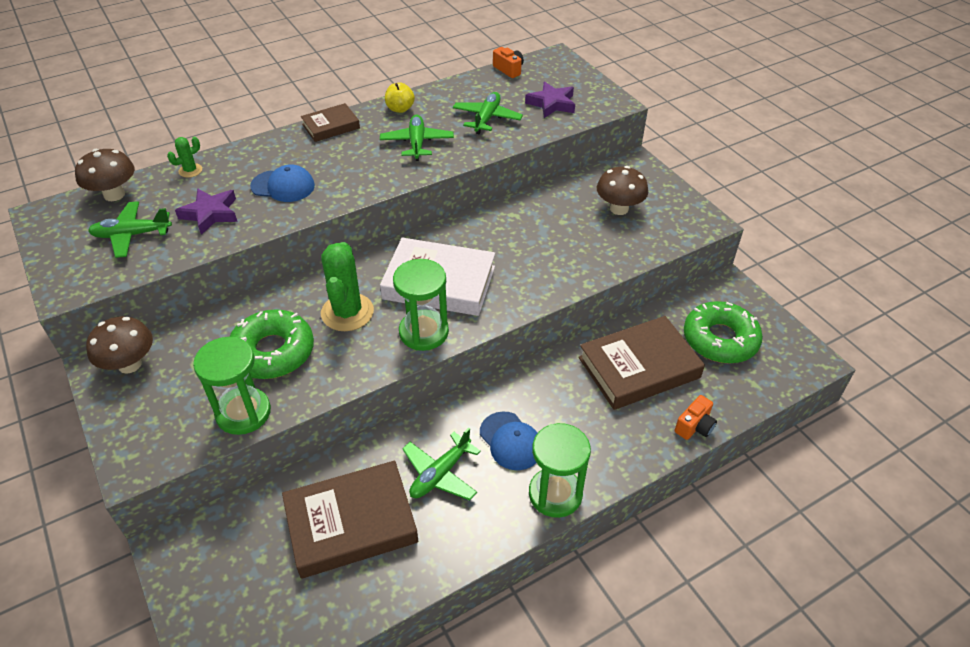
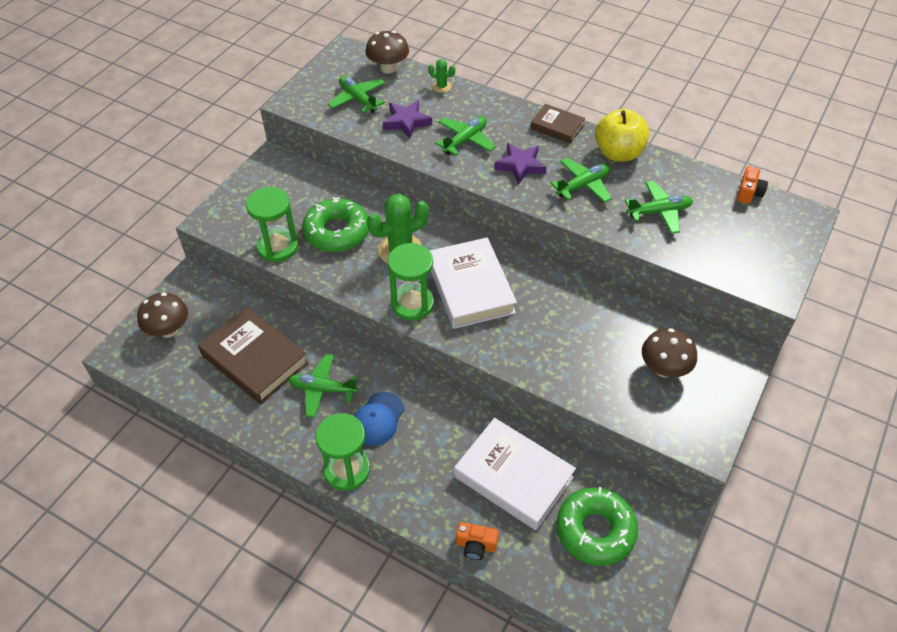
camera: 60 degrees right, 5 degrees up
(130, 364) = (281, 171): brown mushroom -> brown mushroom (169, 330)
(283, 186) = (465, 140): blue cap -> green plane
(400, 109) = (618, 153): yellow apple -> yellow apple, size x1.80
(551, 104) = (726, 245): purple star -> purple star (520, 166)
(639, 368) = (513, 477): brown book -> white book

